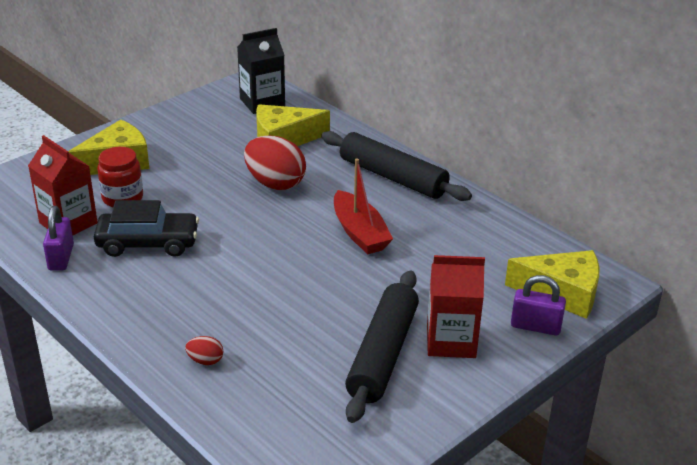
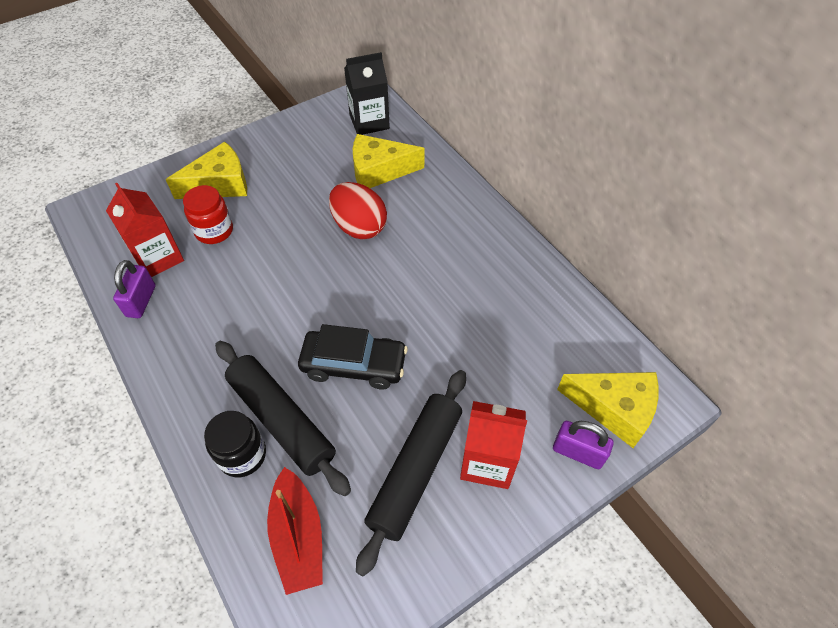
camera: 10 degrees right, 20 degrees up
(148, 243) = (224, 291): black car -> black car (354, 365)
(205, 361) = (242, 455): red egg -> black jar
(359, 232) = (426, 301): red boat -> red boat (298, 536)
(393, 177) = (473, 230): black rolling pin -> black rolling pin (282, 420)

